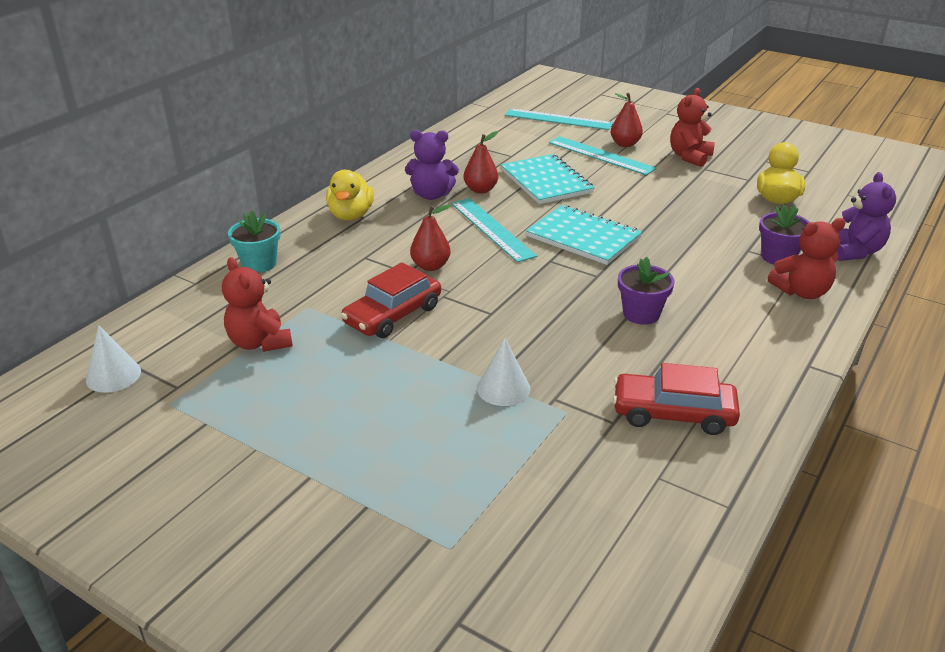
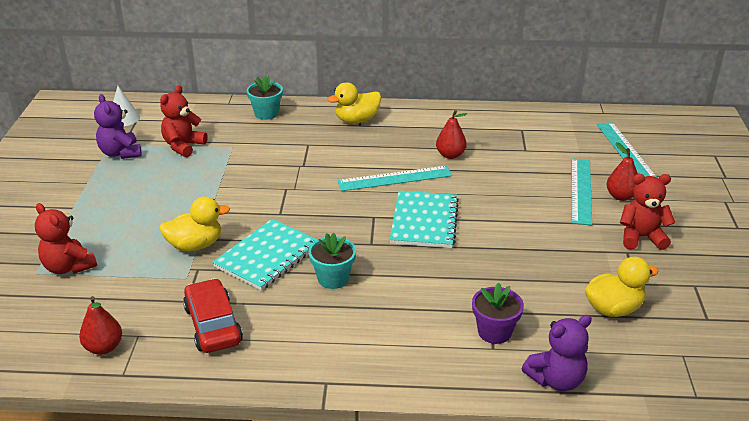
camera: 60 degrees right, 0 degrees up
(393, 315) = (247, 178): red car -> none
(430, 266) = (319, 171): red pear -> red pear (104, 347)
(431, 195) = (419, 139): purple teddy bear -> purple teddy bear (120, 153)
(491, 229) = (395, 178): turquoise ruler -> turquoise ruler turned 45 degrees clockwise
(503, 388) = (195, 245): white cone -> yellow duck
(546, 181) = (499, 178): turquoise notebook -> turquoise notebook (267, 256)
(641, 314) = (333, 278): purple flower pot -> turquoise flower pot
(801, 292) = (443, 357): red teddy bear -> red teddy bear (68, 267)

